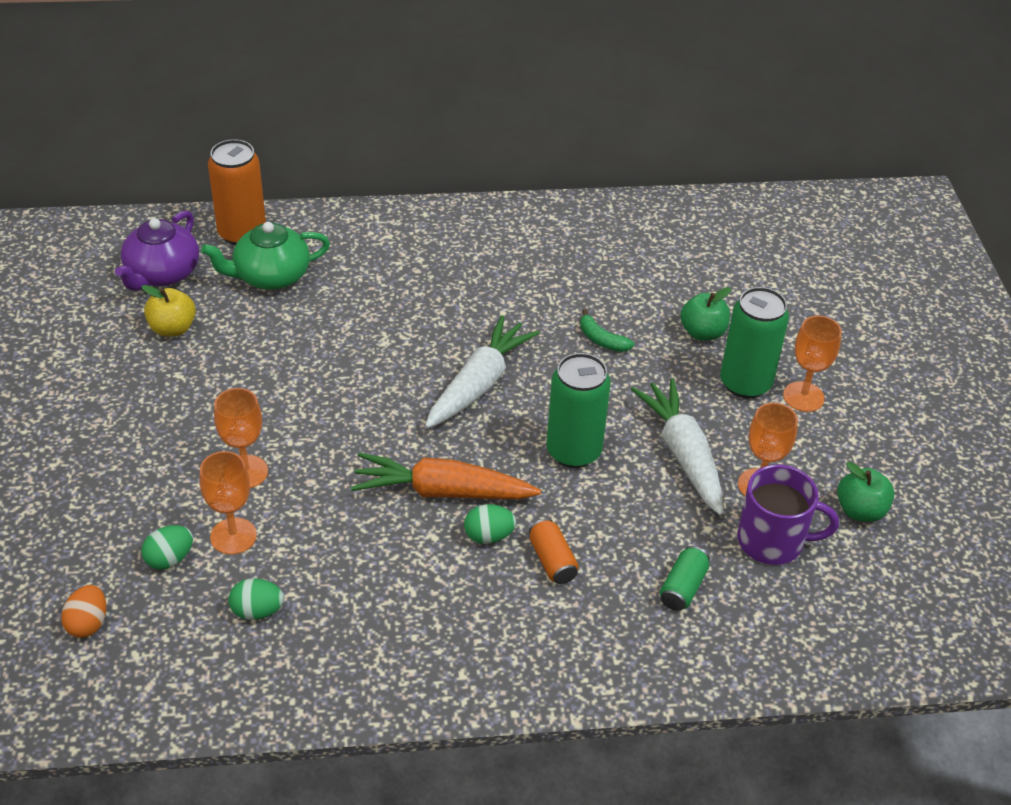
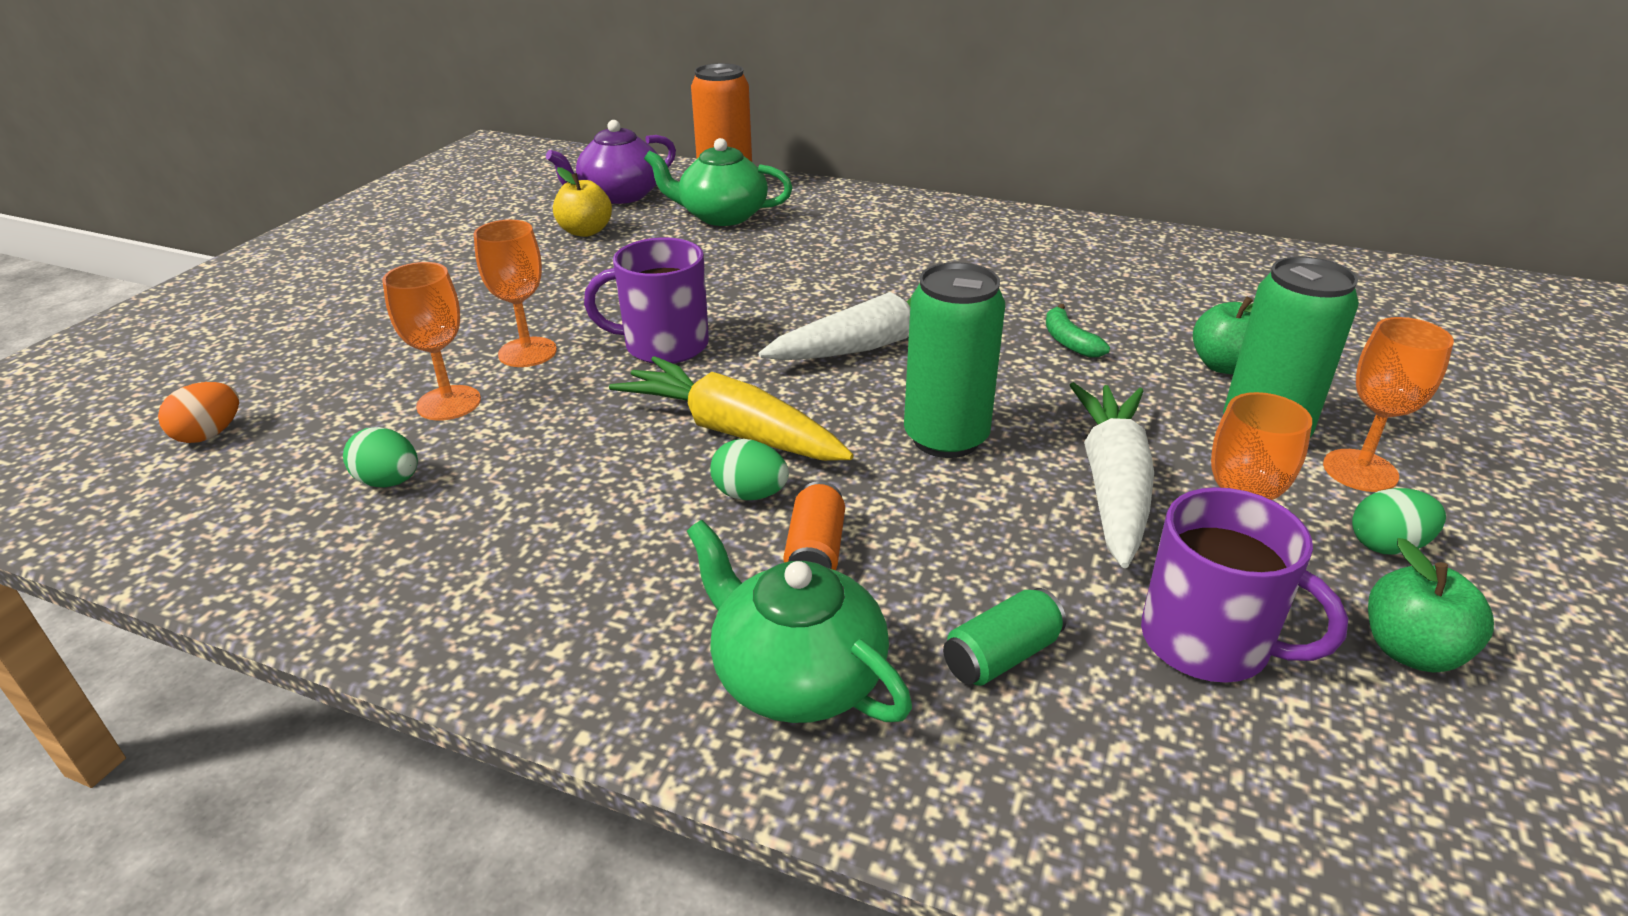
camera: 30 degrees right, 10 degrees down
(169, 559) = (360, 403): green egg -> green egg (1387, 546)
(339, 432) = (664, 345): none -> purple mug
(442, 491) = (732, 431): orange carrot -> yellow carrot
(593, 639) = (796, 676): none -> green teapot

